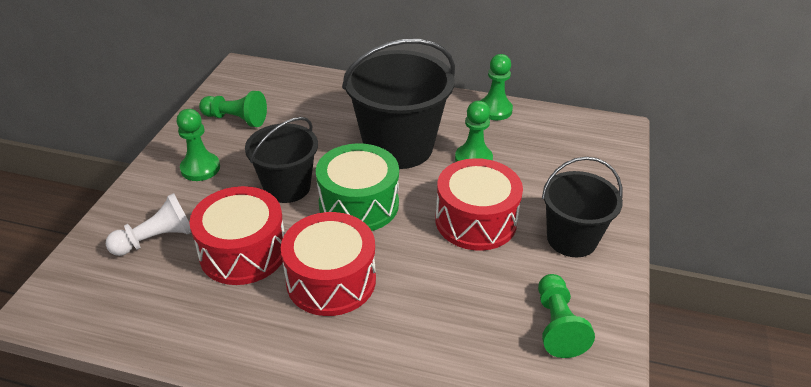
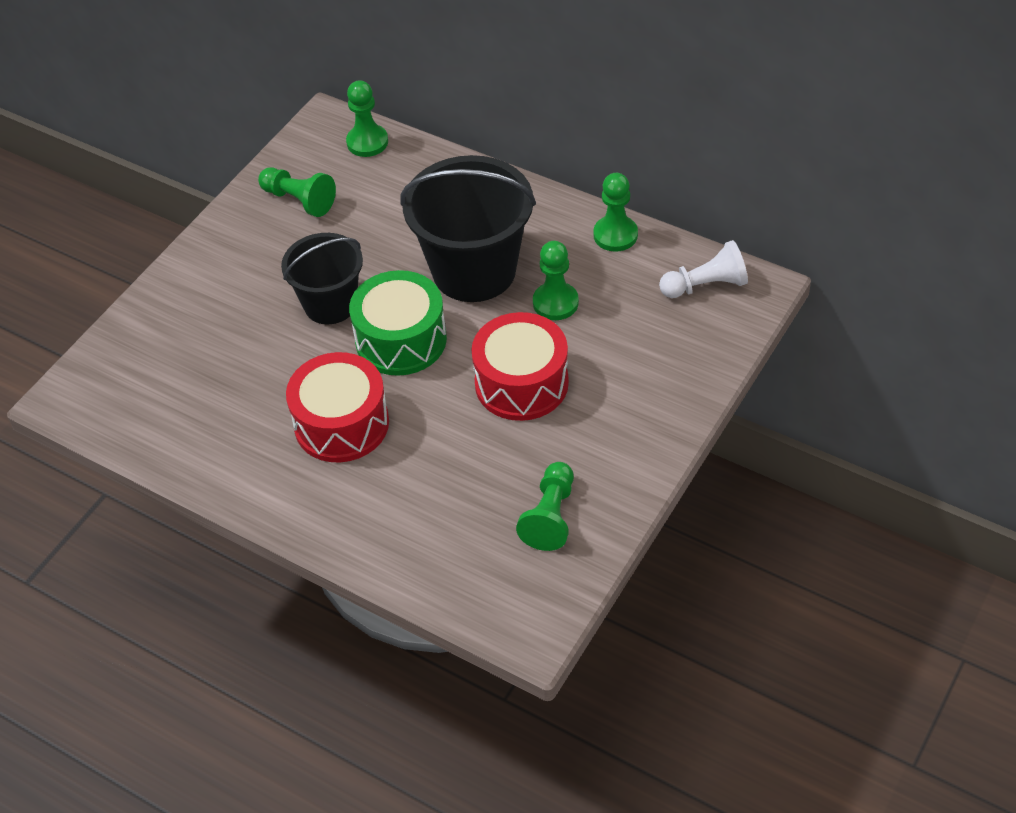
camera: 20 degrees right, 10 degrees up
(156, 239) = (180, 344): white pawn -> white pawn (706, 285)
(200, 168) = (243, 263): green pawn -> green pawn (367, 142)
(243, 252) = (263, 375): red drum -> none
(571, 239) = (617, 425): black bucket -> none

